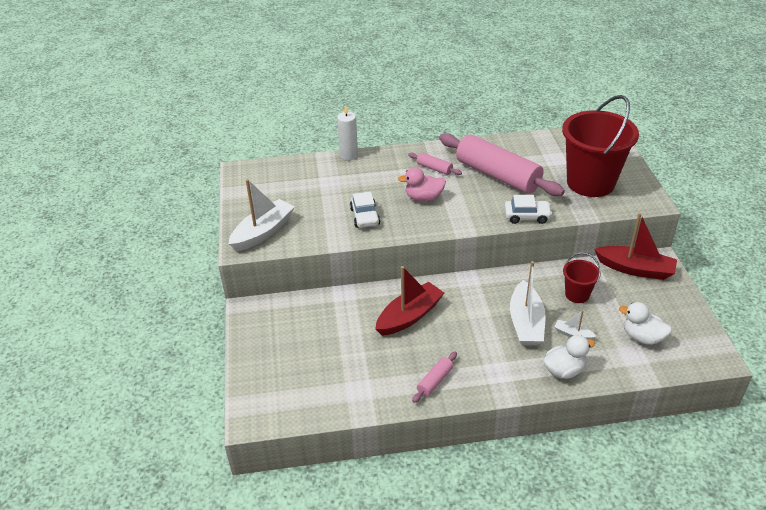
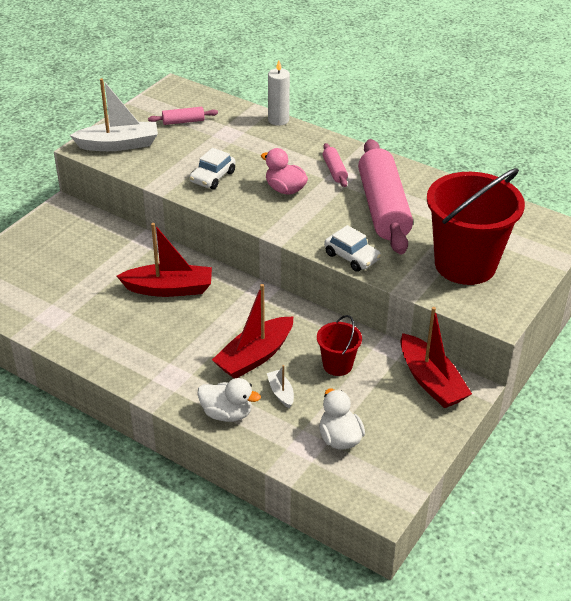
camera: 40 degrees right, 0 degrees up
(435, 381) = (114, 348): pink rolling pin -> pink rolling pin (183, 121)
(526, 323) = (255, 356): white boat -> red boat

